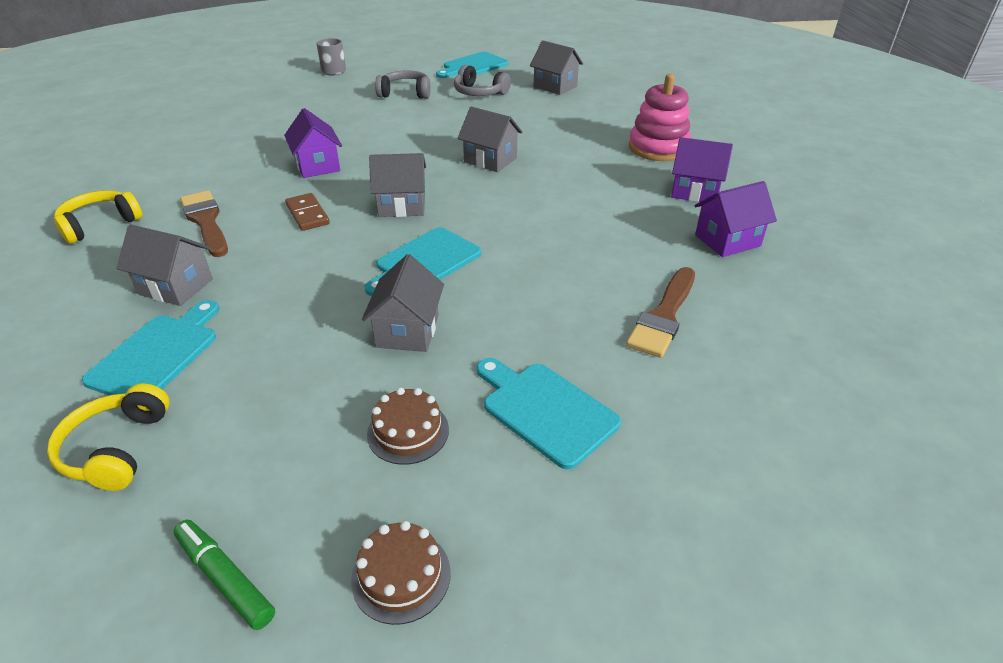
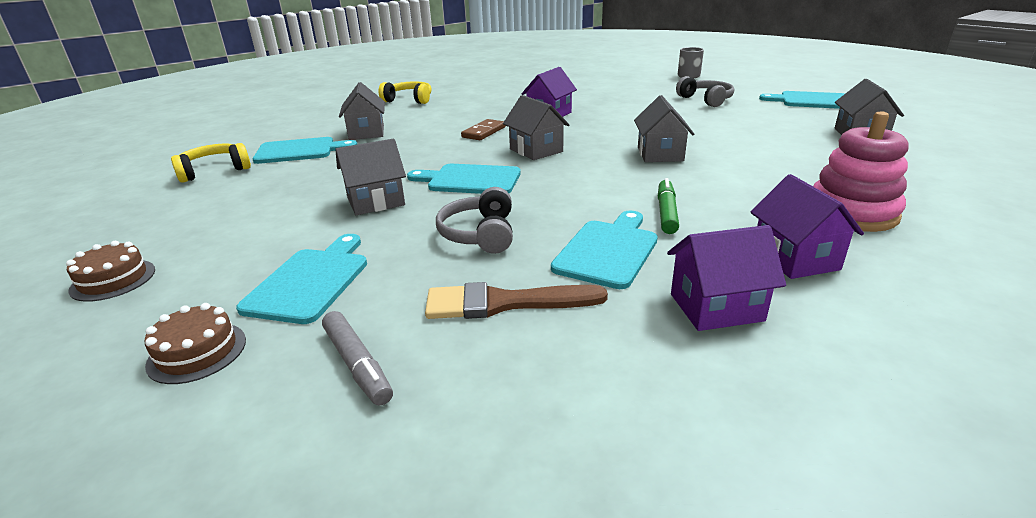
camera: 60 degrees right, 10 degrees down
(206, 221) = (441, 115): brown brush -> none
(225, 578) = (113, 229): green marker -> green marker (666, 213)
(408, 431) = (259, 237): brown cake -> brown cake (197, 352)
(479, 92) = (769, 117): grey headphones -> grey headphones (480, 234)
(627, 247) = (608, 250): none -> turquoise cutting board
(698, 409) = (357, 364): none -> grey marker
(727, 240) = (716, 307): purple house -> purple house turned 45 degrees counterclockwise

